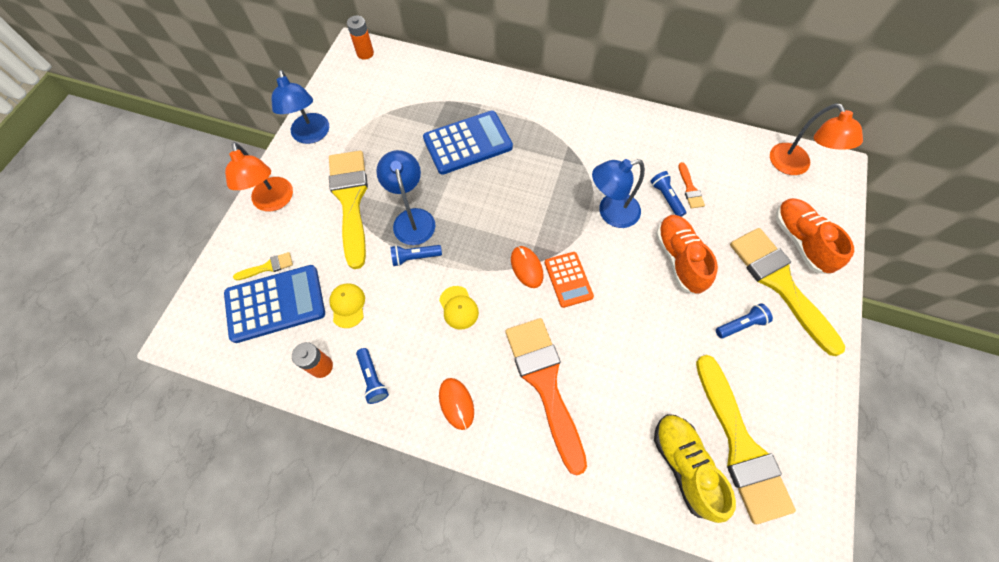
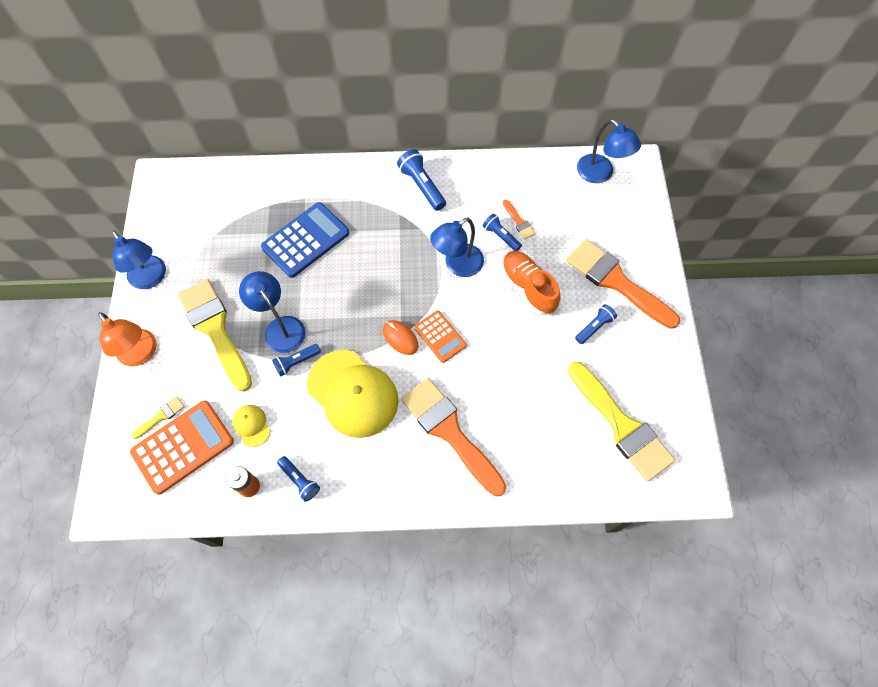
camera: 20 degrees left, 0 degrees up
(275, 303) = (183, 447): blue calculator -> orange calculator
(365, 53) = (171, 180): orange battery -> none
(456, 403) = (381, 475): orange mouse -> none
(458, 307) = (353, 393): yellow cap -> yellow cap, size x2.28
(600, 125) = (422, 186): none -> blue flashlight
(684, 466) = (582, 457): yellow shoe -> none
(779, 283) = (616, 281): yellow brush -> orange brush
(794, 166) = (600, 174): orange lamp -> blue lamp
(800, 241) = (623, 239): orange shoe -> none

